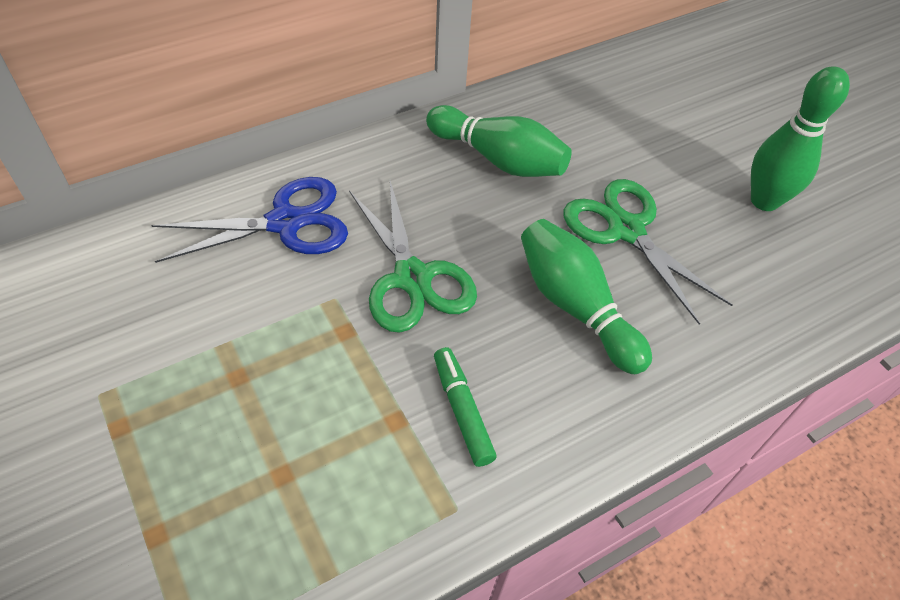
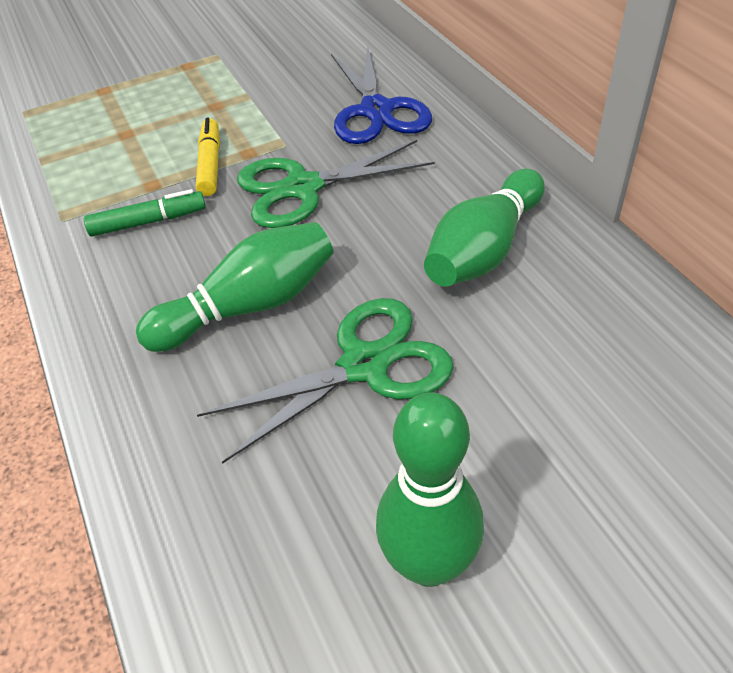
camera: 100 degrees right, 5 degrees down
(363, 365) = (210, 164): none -> yellow marker

